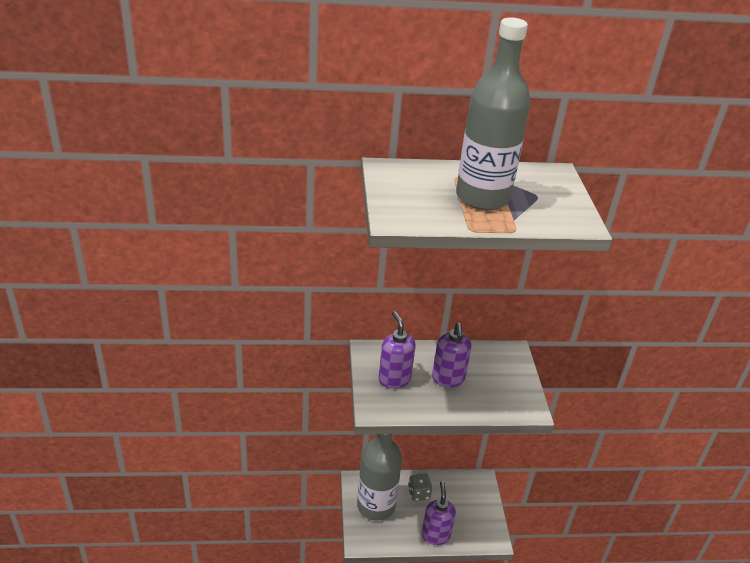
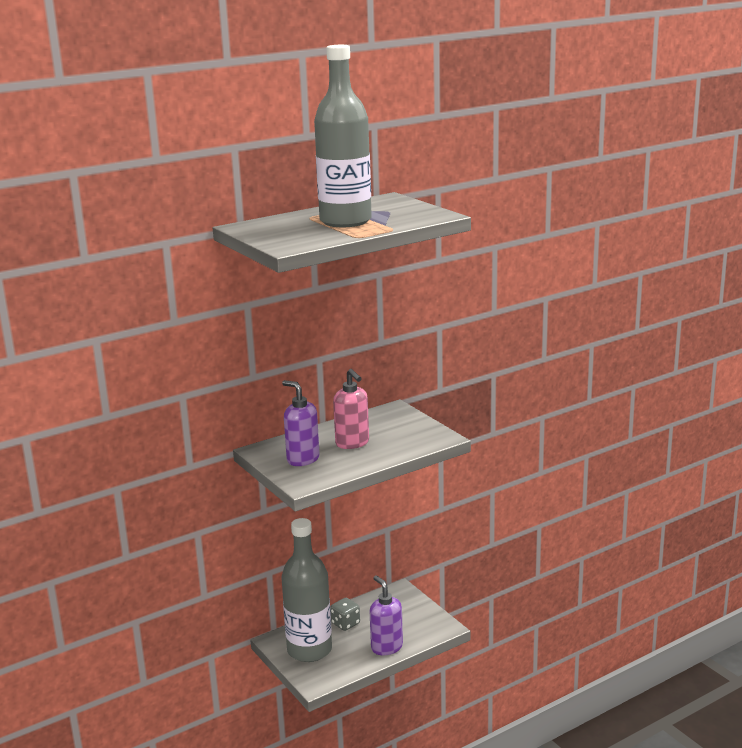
camera: 25 degrees left, 15 degrees down
(448, 379) = (352, 443): purple soap dispenser -> pink soap dispenser

